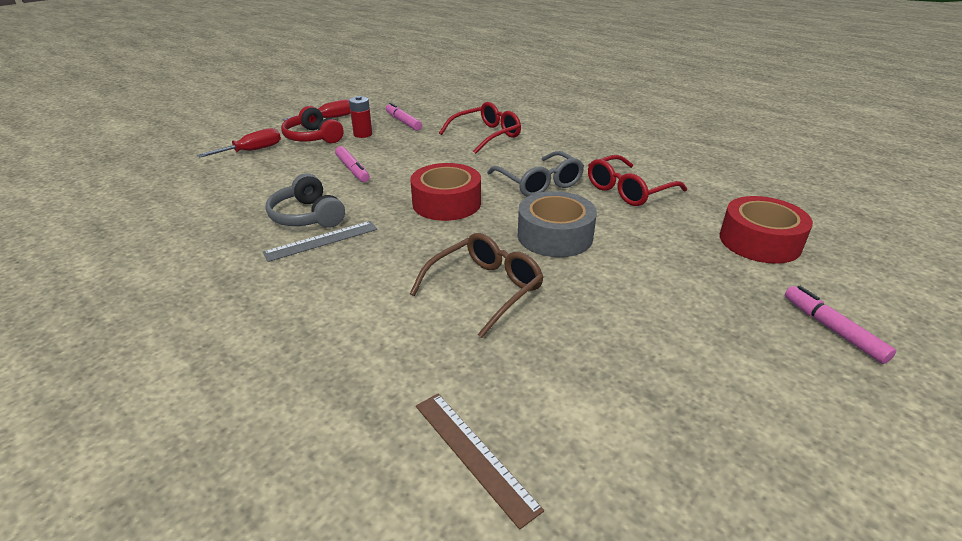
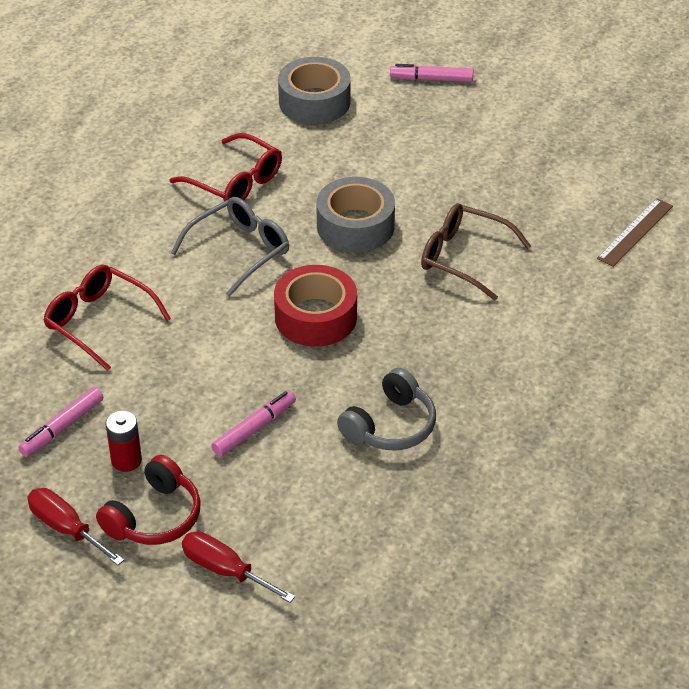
camera: 105 degrees left, 10 degrees up
(321, 241) = (435, 393): grey ruler -> none
(759, 241) = (314, 101): red tape -> grey tape
(832, 329) = (431, 79): pink marker -> pink marker turned 45 degrees clockwise

